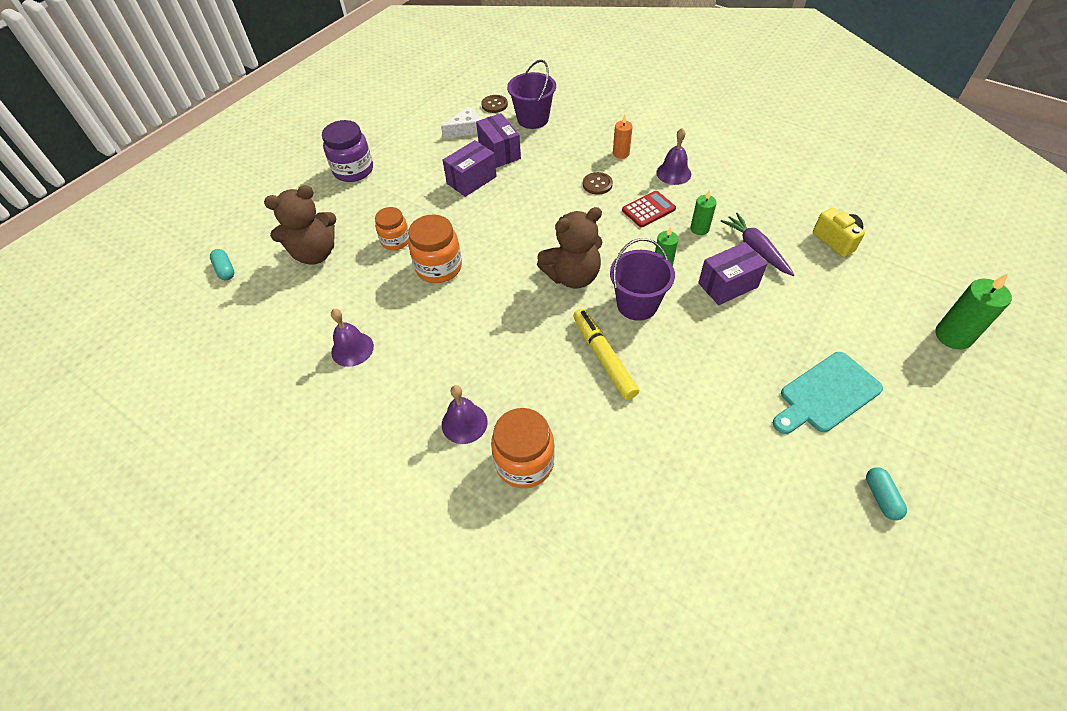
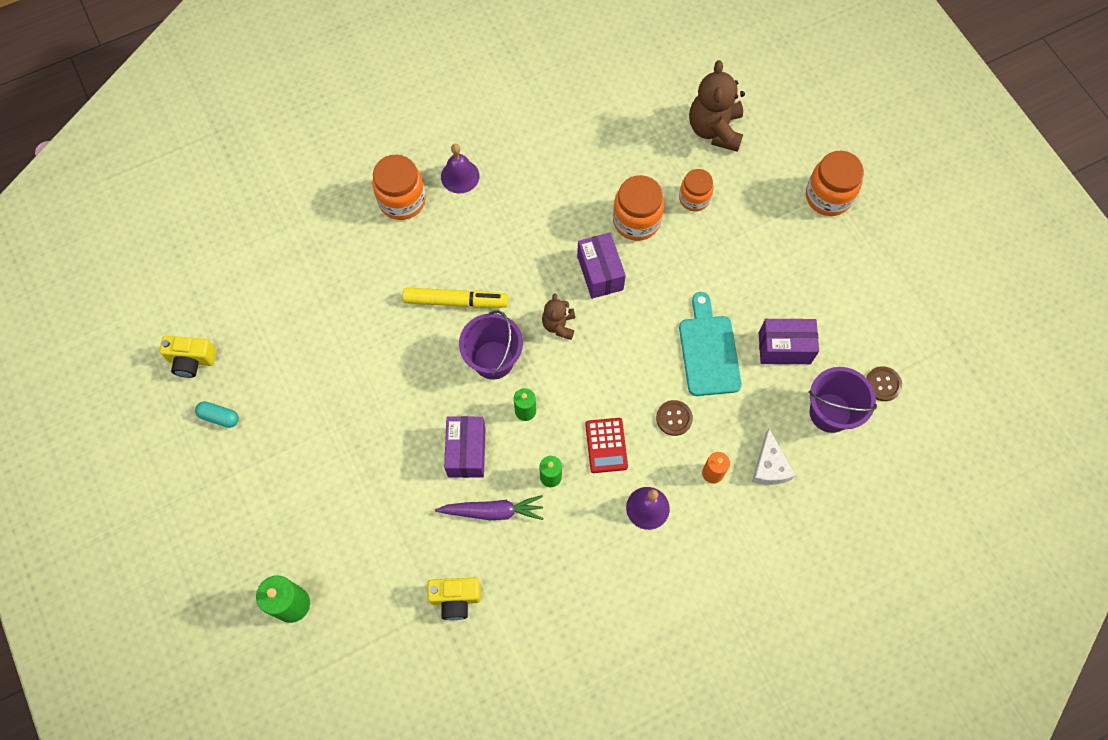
camera: 115 degrees right, 15 degrees up
(225, 270) = (732, 57): turquoise capsule -> none
(352, 349) = (580, 126): purple bell -> none
(353, 170) = (828, 197): purple jar -> orange jar
(466, 129) = (847, 332): white cheese -> white cheese (769, 466)
(471, 180) = (750, 300): purple box -> purple box (600, 273)
(572, 276) = (559, 325): brown teddy bear -> brown teddy bear, size x0.55
(826, 394) = (314, 447): turquoise cutting board -> turquoise cutting board (708, 351)
(857, 570) = (192, 360): none -> yellow camera

